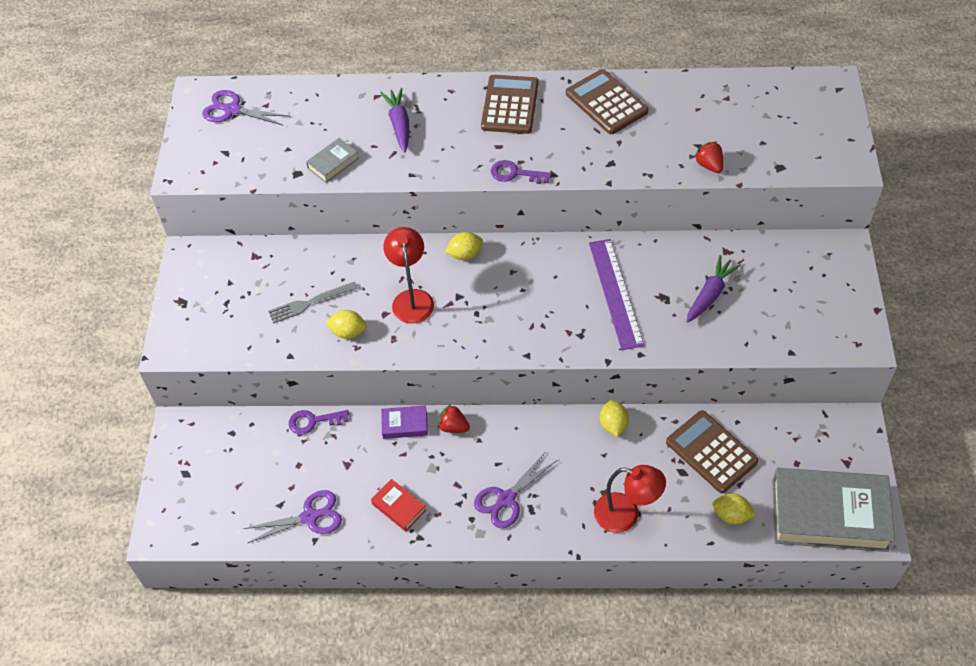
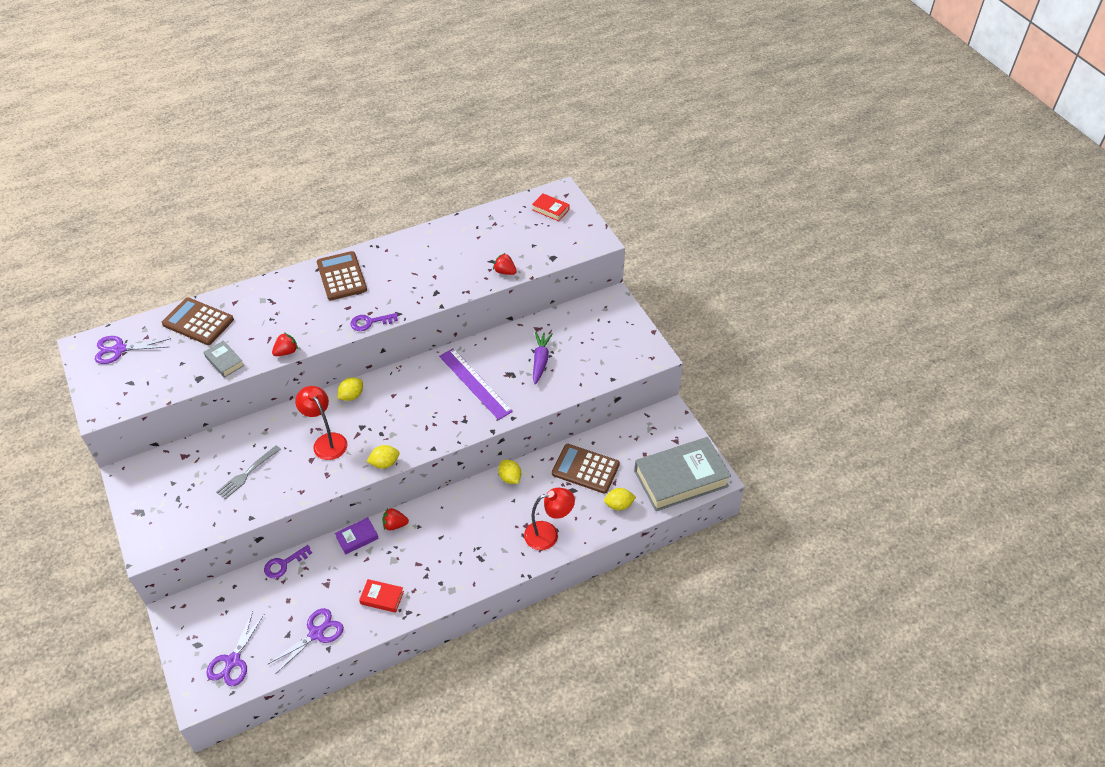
camera: 30 degrees left, 5 degrees down
(333, 163) = (224, 361): grey book -> grey book turned 60 degrees counterclockwise
(348, 332) = (289, 483): yellow lemon -> yellow lemon (385, 463)
(399, 124) = (263, 316): purple carrot -> none
(404, 176) = (286, 352): none -> red strawberry
(506, 500) = (459, 559): purple scissors -> purple scissors (232, 661)
(606, 102) = (412, 252): brown calculator -> brown calculator (198, 322)
(808, 103) = (550, 210): none -> red book

